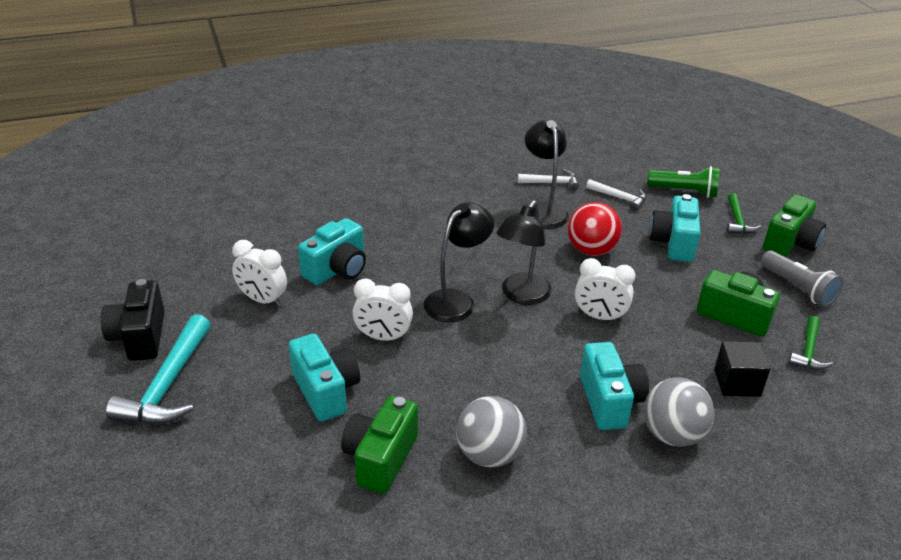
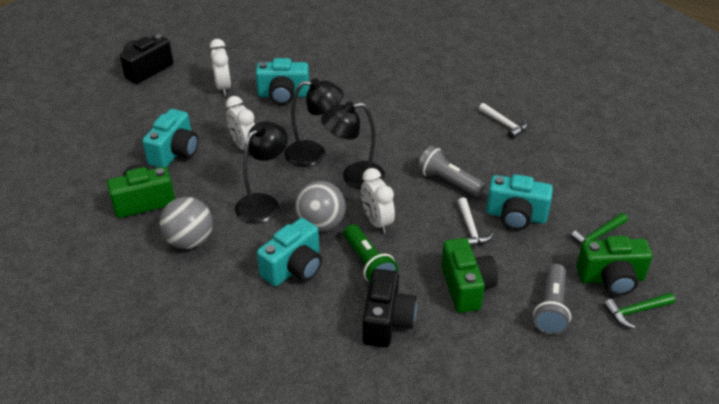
camera: 50 degrees right, 5 degrees up
(168, 385) = (122, 100): turquoise hammer -> none
(543, 210) = (464, 138): black lamp -> black lamp (263, 203)
(591, 250) = (448, 182): red ball -> grey flashlight
(619, 198) = (534, 163): white hammer -> white hammer (470, 229)
(672, 434) = (293, 312): grey ball -> grey ball (320, 224)
(673, 243) = (516, 216): turquoise camera -> turquoise camera turned 135 degrees counterclockwise
(684, 191) = (596, 190): green flashlight -> green flashlight (368, 264)
(737, 382) = (386, 321): black cube -> black camera
(808, 351) = (474, 346): green hammer -> green hammer (636, 311)

